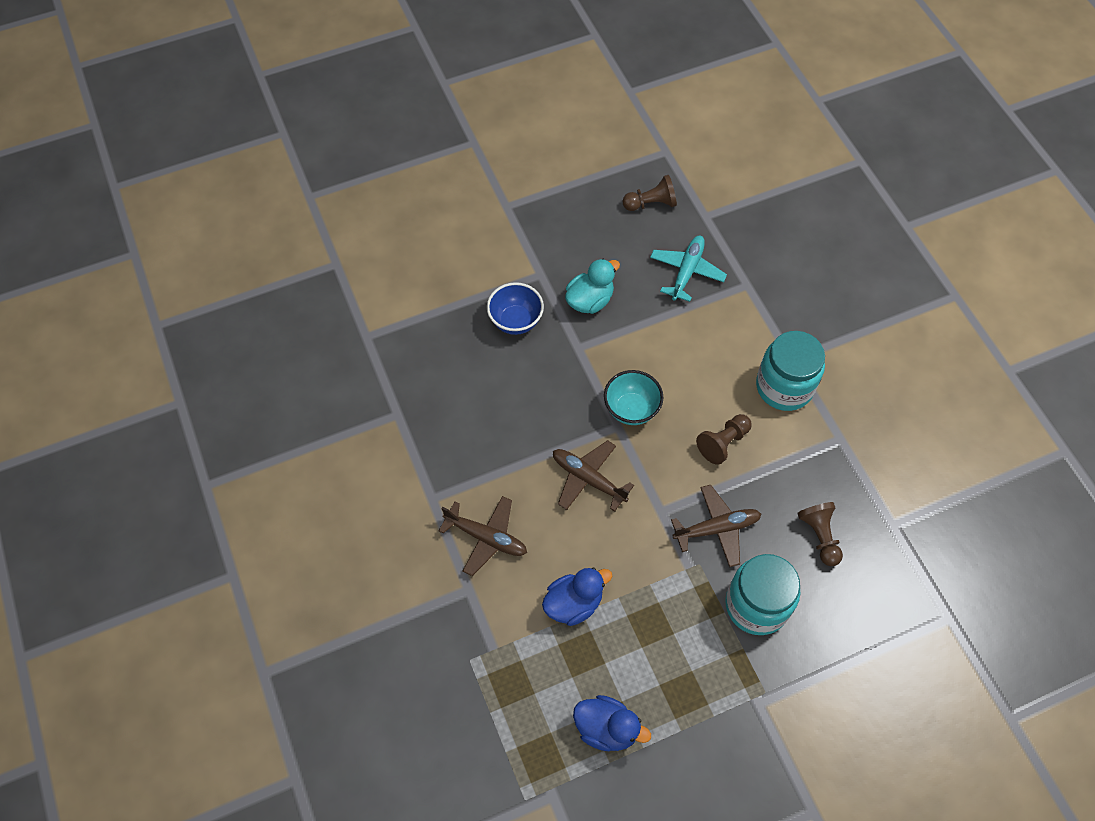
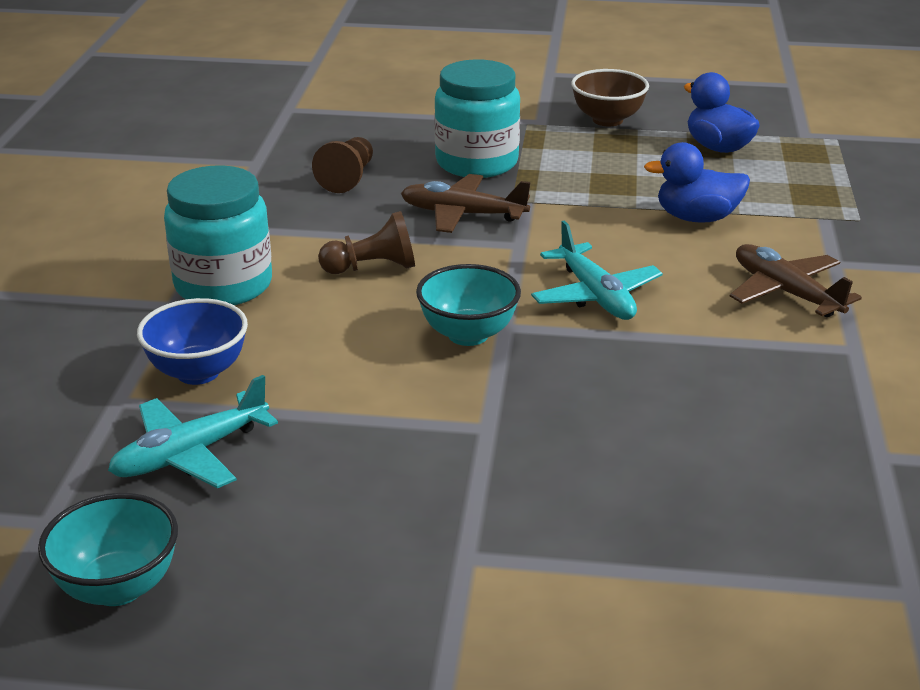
camera: 150 degrees left, 30 degrees down
(515, 321) = (574, 502): blue bowl -> blue bowl (198, 372)
(588, 479) = (596, 296): brown plane -> turquoise plane
(590, 300) = (406, 480): turquoise duck -> none
(651, 203) = (118, 587): brown pawn -> turquoise bowl
(711, 735) = (607, 120): none -> brown bowl

